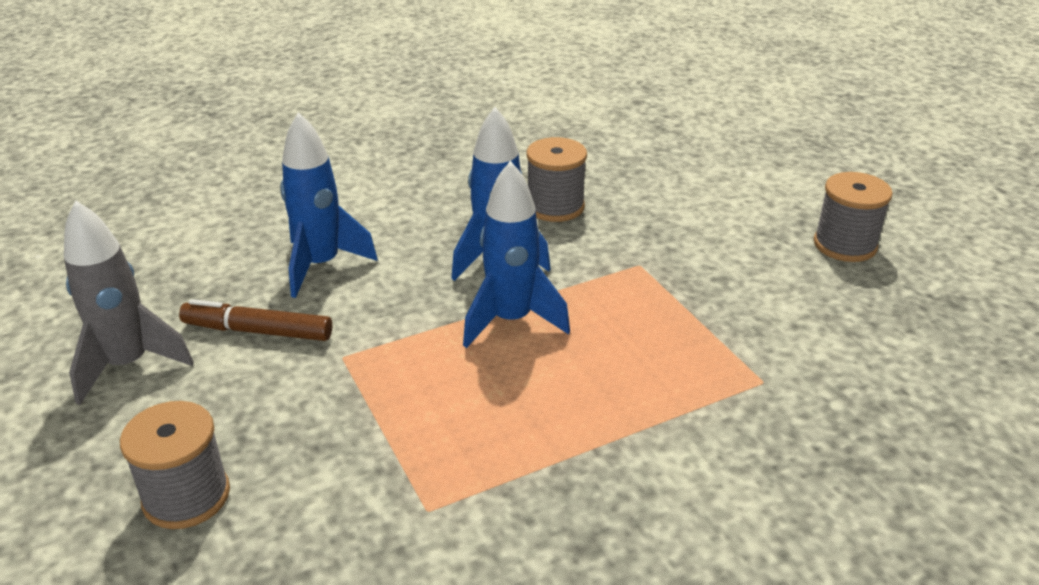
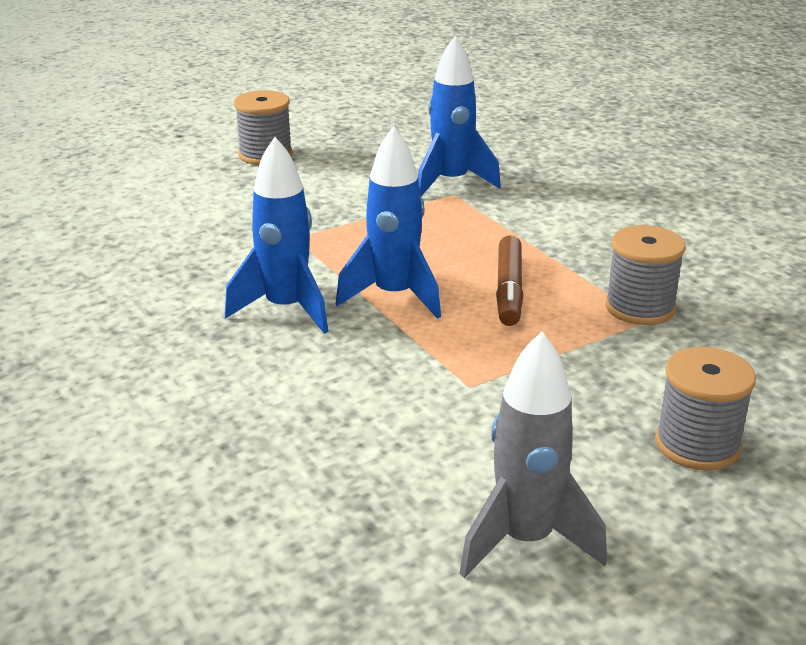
camera: 95 degrees left, 5 degrees down
(258, 331) = (439, 450): brown marker -> brown marker (509, 290)
(321, 265) = (300, 424): blue rocket -> blue rocket (451, 182)
(555, 207) = (181, 280): grey spool -> grey spool (640, 307)

